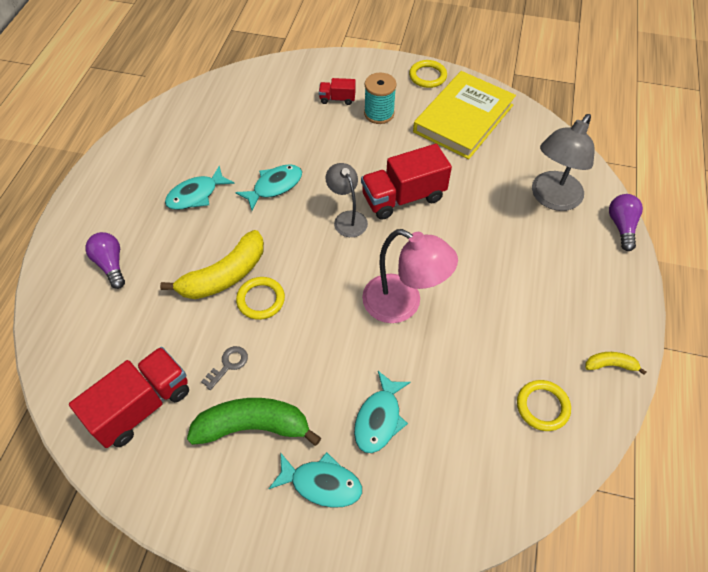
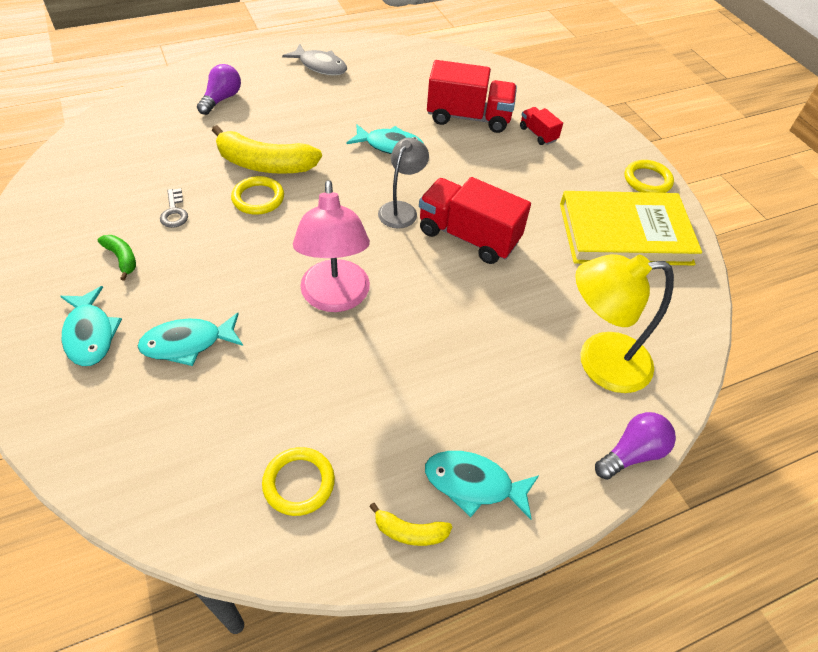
camera: 50 degrees right, 5 degrees down
(134, 175) = (320, 66): none -> grey fish
(142, 406) = (99, 183): red truck -> red truck (468, 117)
(196, 195) = (334, 107): turquoise fish -> turquoise fish (474, 484)
(228, 365) = (174, 212): grey key -> grey key turned 75 degrees clockwise
(253, 426) = (122, 258): green banana -> green banana, size x0.48
(379, 113) = (554, 169): turquoise spool -> none
(552, 198) = (599, 362): grey lamp -> yellow lamp
(610, 365) = (410, 532): yellow banana -> yellow banana turned 135 degrees clockwise

